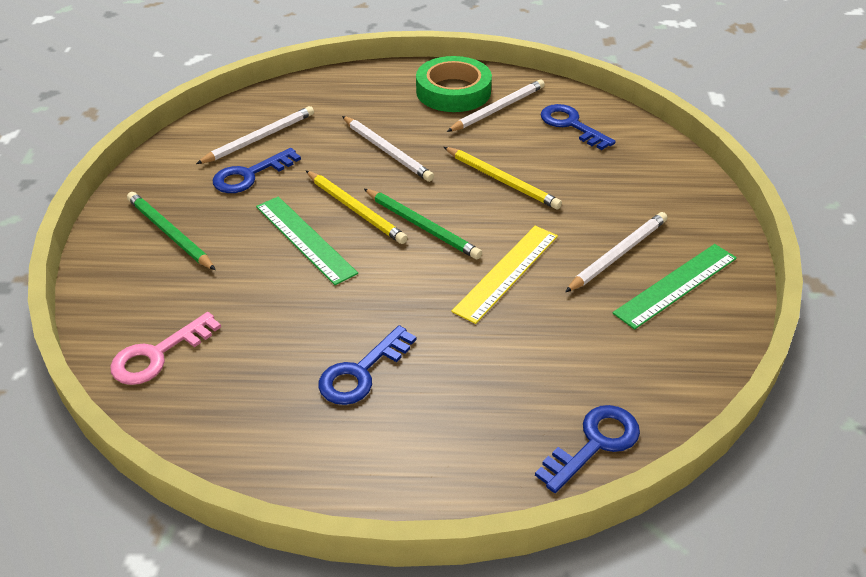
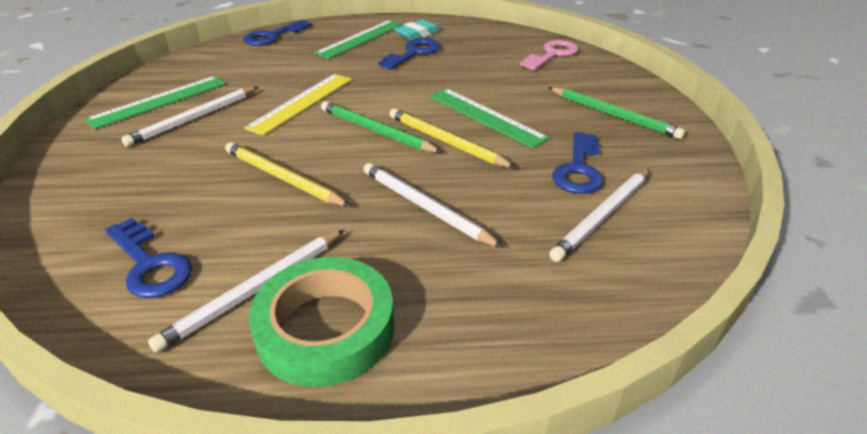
camera: 175 degrees right, 5 degrees down
(250, 175) = (579, 169): blue key -> blue key turned 150 degrees clockwise
(345, 434) = (417, 34): none -> turquoise eraser
(442, 424) = (361, 39): none -> green ruler

